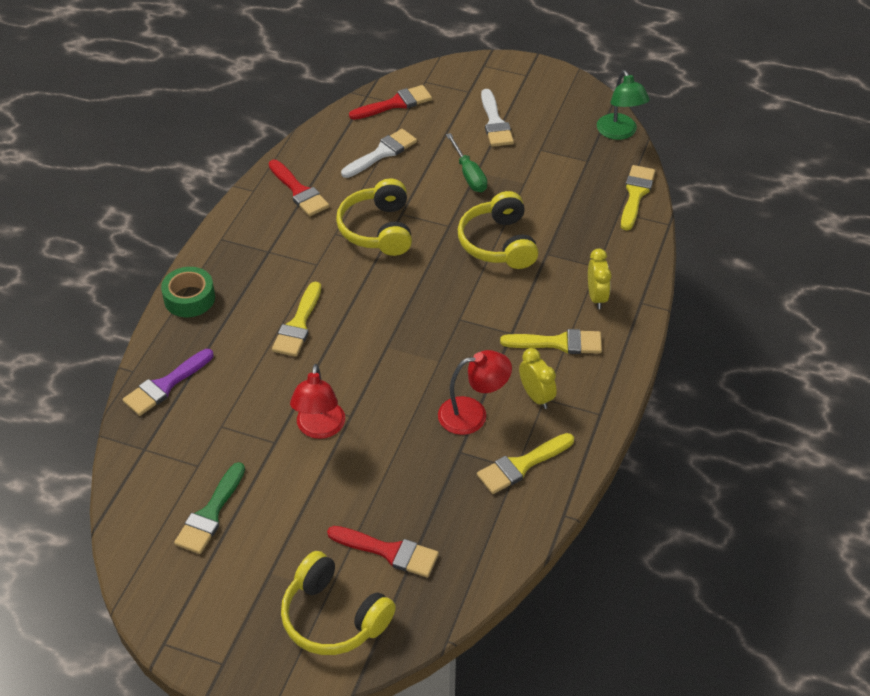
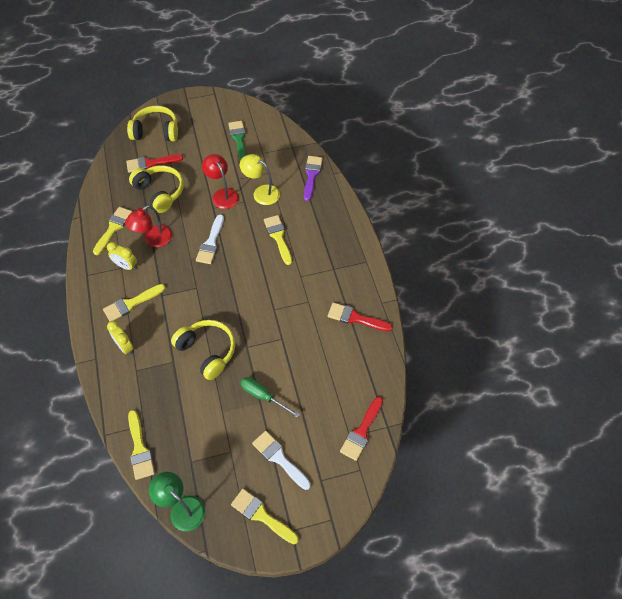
camera: 145 degrees right, 10 degrees up
(189, 298) = (346, 220): green tape -> none
(261, 400) = (261, 192): none -> yellow lamp
(378, 229) = (286, 318): yellow headphones -> yellow headphones (160, 192)
(382, 153) = (332, 380): white brush -> white brush (211, 243)
(546, 95) = (261, 515): none -> yellow brush

